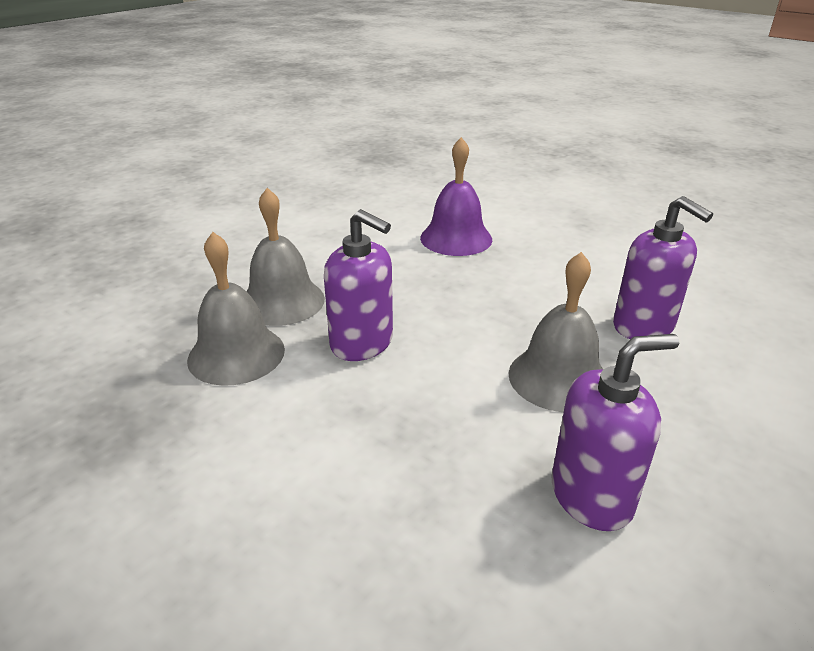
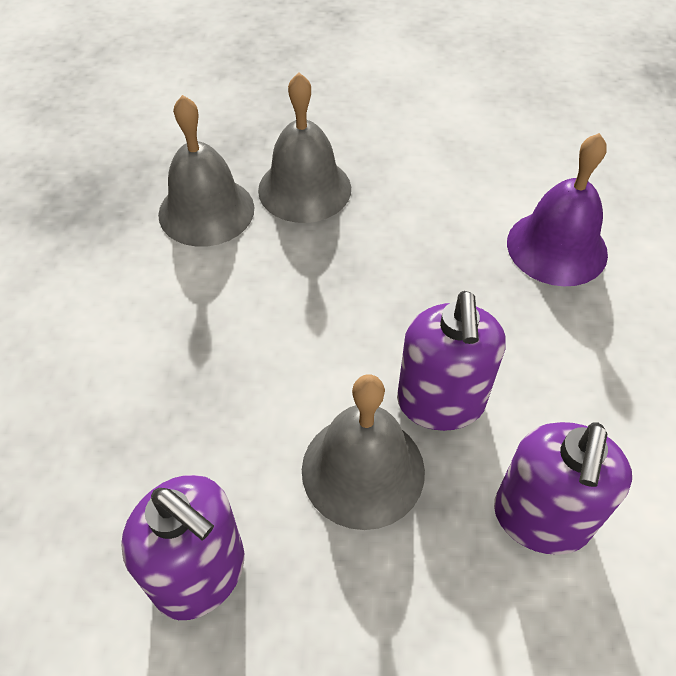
camera: 55 degrees right, 20 degrees up
(362, 343) = (289, 282): purple soap dispenser -> purple soap dispenser (440, 402)

